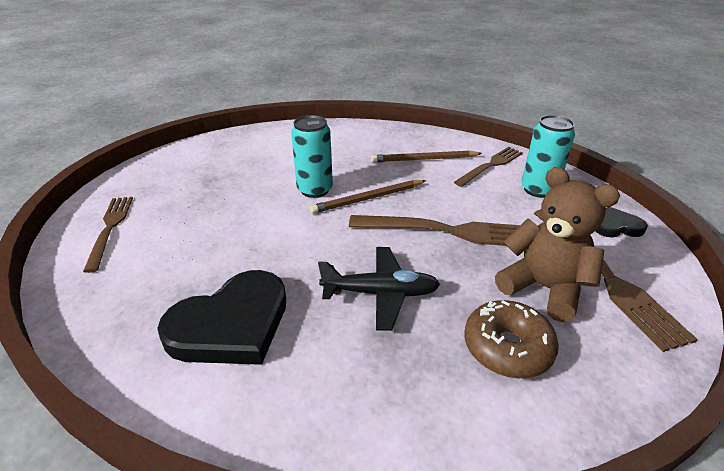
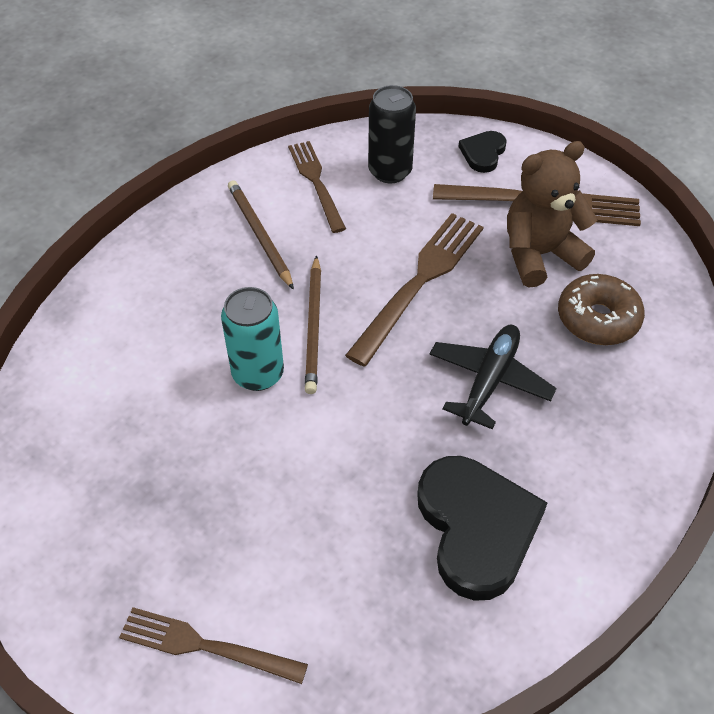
camera: 65 degrees left, 15 degrees up
(424, 159) = (259, 235): brown pencil -> brown pencil turned 135 degrees clockwise
(538, 190) = (390, 171): turquoise can -> black can

